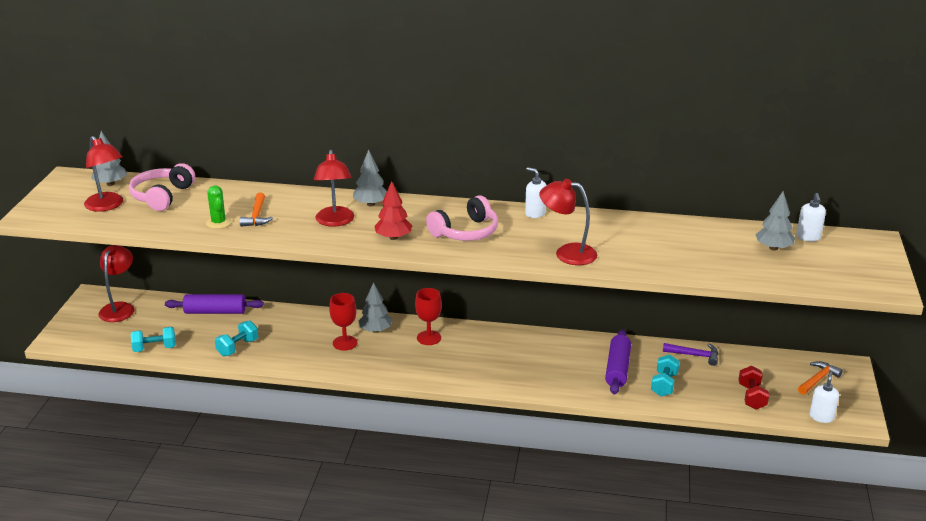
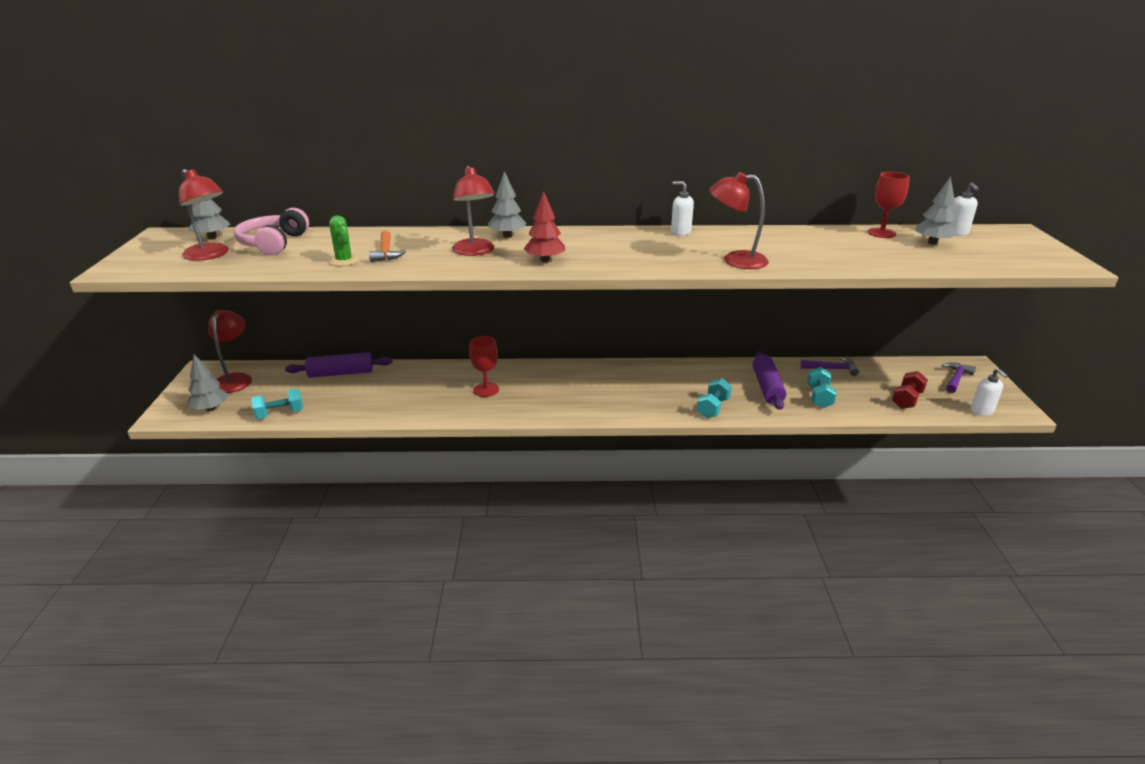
camera: 10 degrees left, 0 degrees up
(237, 347) = (372, 404): turquoise dumbbell -> turquoise dumbbell (712, 408)
(375, 330) = (514, 375): grey tree -> grey tree (211, 408)
(429, 338) = (570, 377): red goblet -> red goblet (881, 233)
(466, 232) = (619, 251): pink headphones -> none
(751, 397) = (906, 400): red dumbbell -> red dumbbell turned 45 degrees clockwise
(818, 379) = (956, 379): orange hammer -> purple hammer
(821, 417) = (982, 411): white soap dispenser -> white soap dispenser turned 150 degrees clockwise

